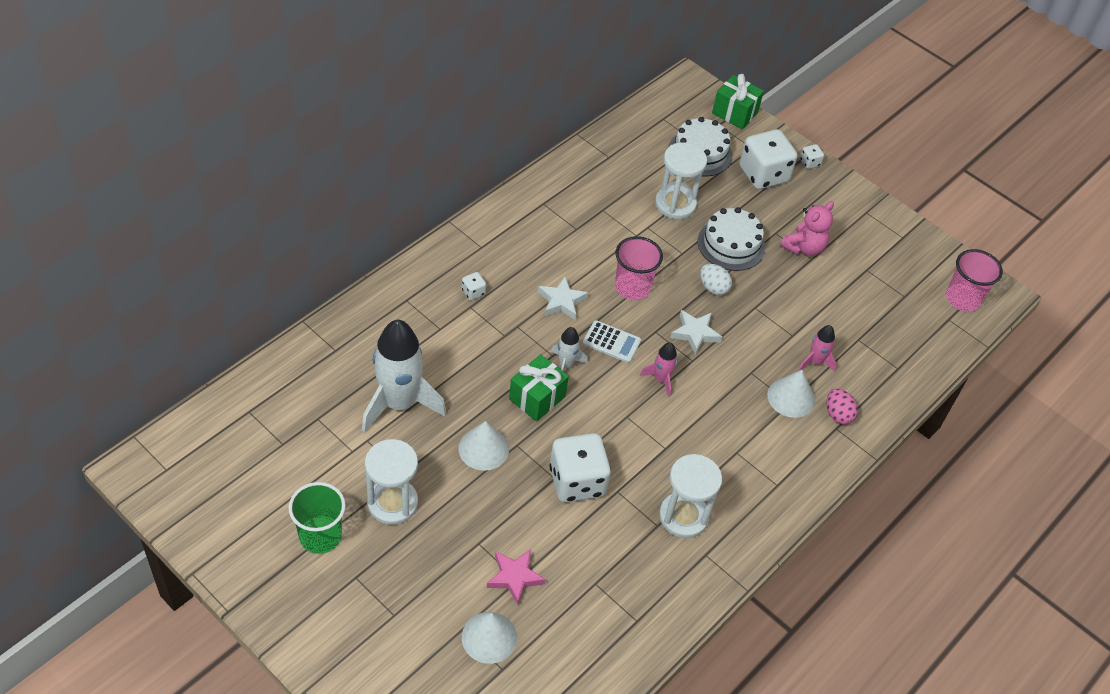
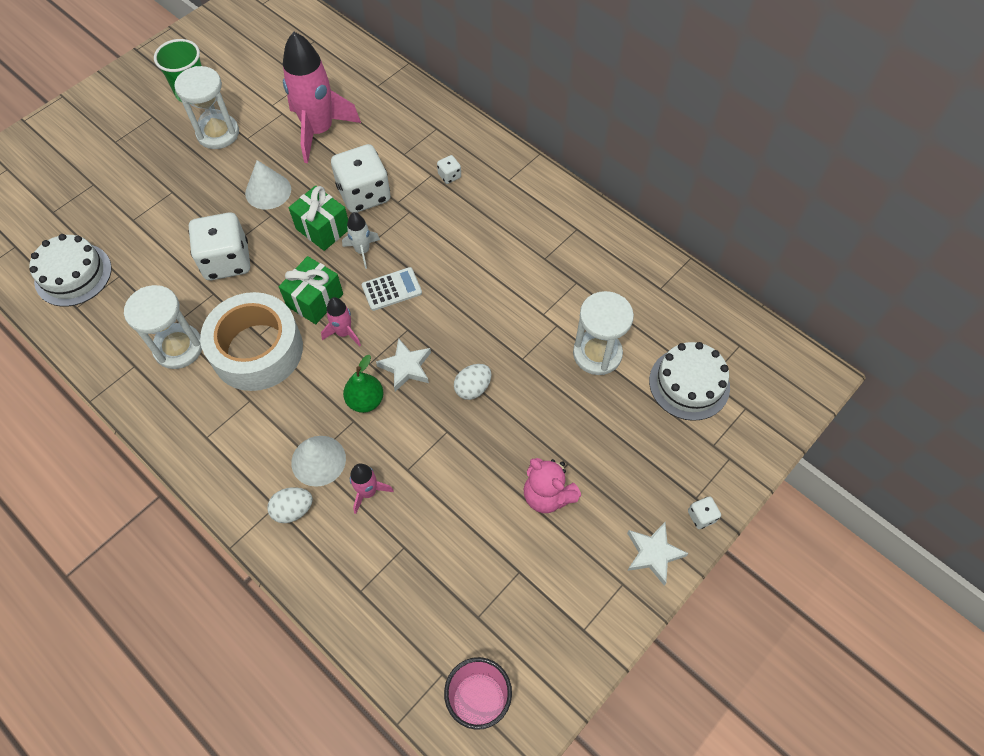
camera: 95 degrees right, 10 degrees up
(399, 403) = (319, 131): white rocket -> pink rocket
(489, 637) = (82, 202): white cone -> none
(515, 577) = (135, 217): pink star -> none
(561, 301) = (443, 246): white star -> white star (653, 553)
(611, 342) = (392, 289): white calculator -> white calculator turned 135 degrees counterclockwise
(632, 287) = (466, 309): pink cup -> none
(683, 449) = (257, 350): none -> white tape
(730, 363) = (365, 400): none -> green pear
(731, 244) = (542, 411): white cake -> white cake (73, 274)
(735, 113) = (773, 428): green gift -> green gift (315, 300)
(763, 174) = (666, 456): white dice -> white dice (364, 194)
(837, 414) = (293, 510): pink egg -> white egg

